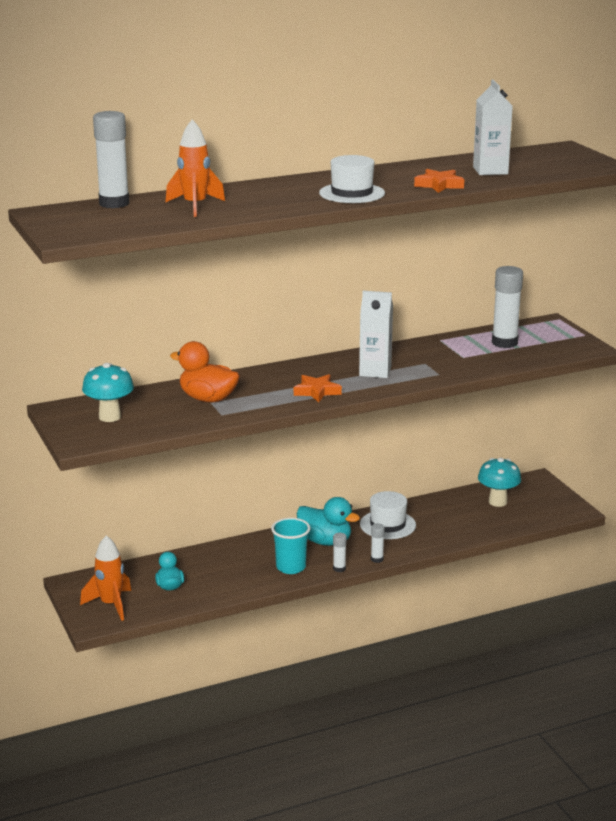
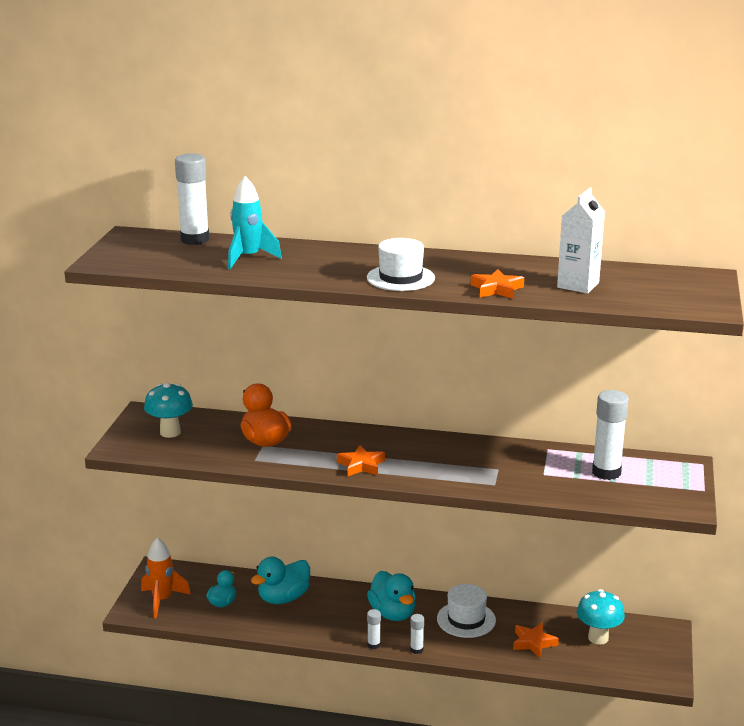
camera: 35 degrees right, 0 degrees up
(195, 206) = (248, 258): orange rocket -> turquoise rocket
(219, 563) = (283, 598): none -> turquoise duck
(291, 567) = (335, 626): turquoise cup -> none
(375, 371) = (440, 462): white carton -> none
(457, 522) = (533, 643): none -> orange star

